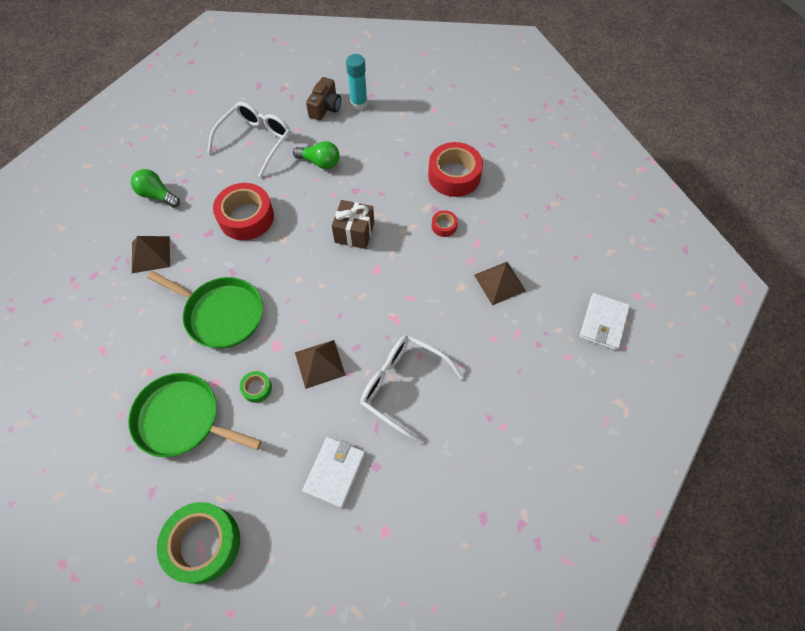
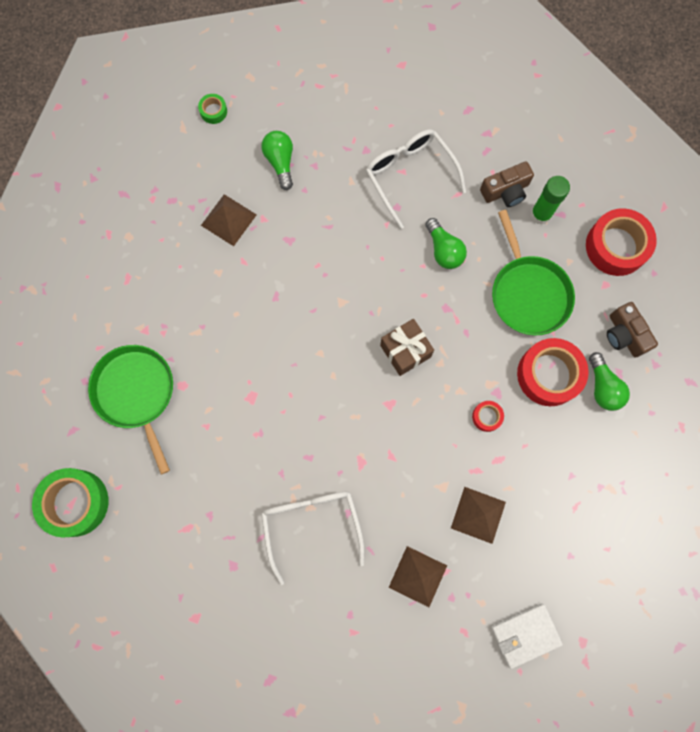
camera: 45 degrees right, 15 degrees up
(221, 314) = (235, 329): green pan -> green pan (528, 293)
(246, 217) = (331, 252): red tape -> red tape (616, 246)
(256, 141) = (409, 175): white glasses -> white glasses turned 105 degrees counterclockwise
(257, 388) = (206, 420): green tape -> green tape (213, 111)
(320, 364) = (269, 444): brown pyramid -> brown pyramid (417, 576)
(335, 472) = (201, 541): white wallet -> none
(359, 104) = (540, 214): turquoise glue stick -> green glue stick
(472, 124) = (624, 335): none -> brown camera
(491, 158) = (603, 387): none -> green light bulb

